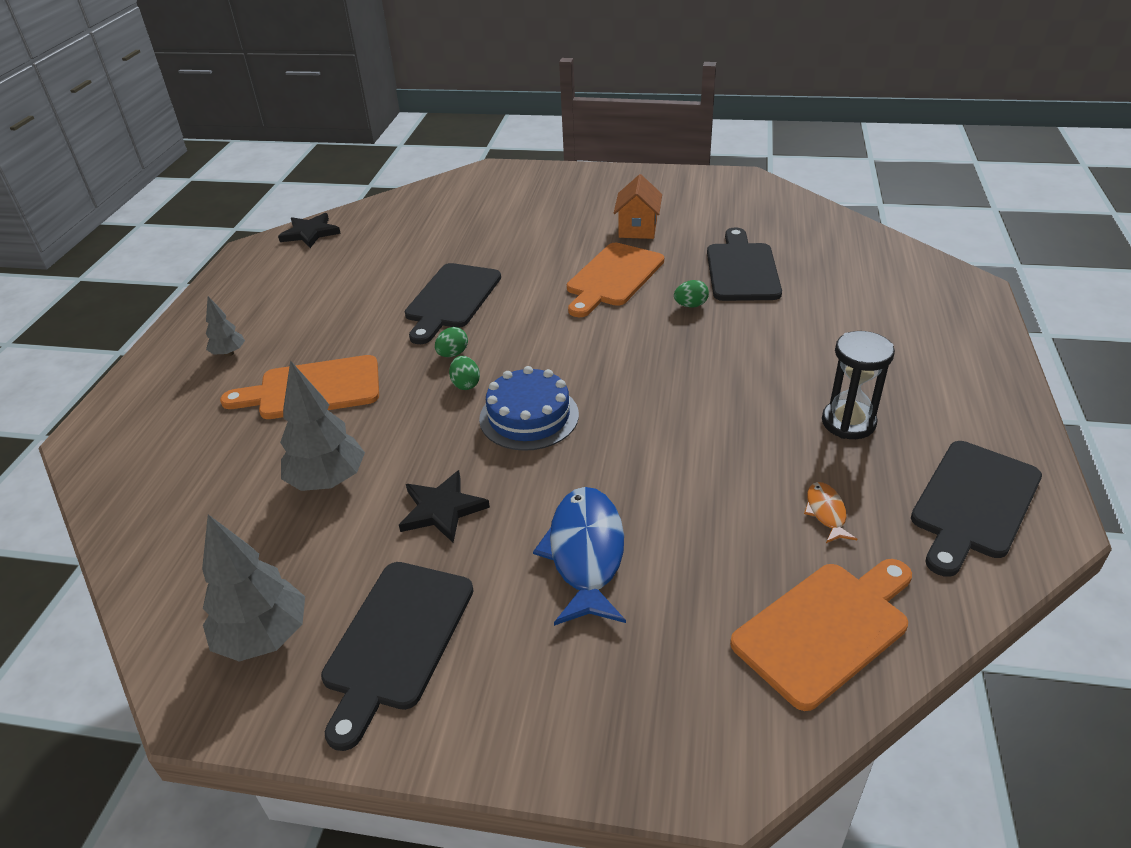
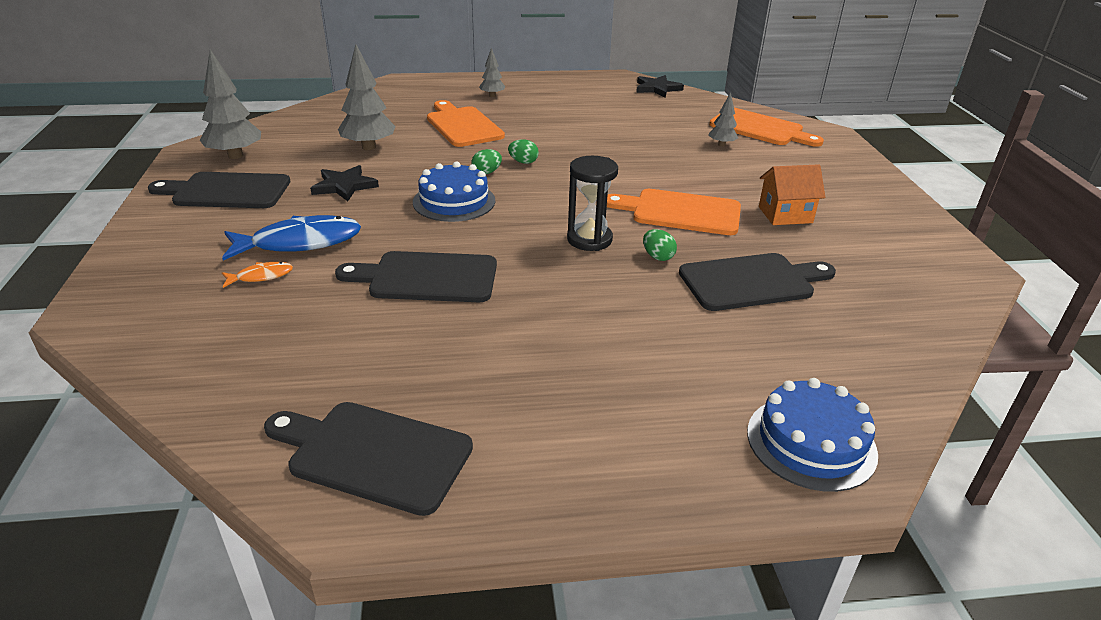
camera: 70 degrees right, 5 degrees down
(451, 299) = (598, 150): black cutting board -> black cutting board (427, 277)
(483, 227) = (721, 145): none -> grey tree
(826, 512) = (352, 353): orange fish -> orange fish (261, 276)
(826, 629) = (210, 357): orange cutting board -> orange cutting board (760, 128)
(848, 422) = (492, 364): black hourglass -> black hourglass (589, 239)
(941, 293) = (811, 442): none -> blue cake

